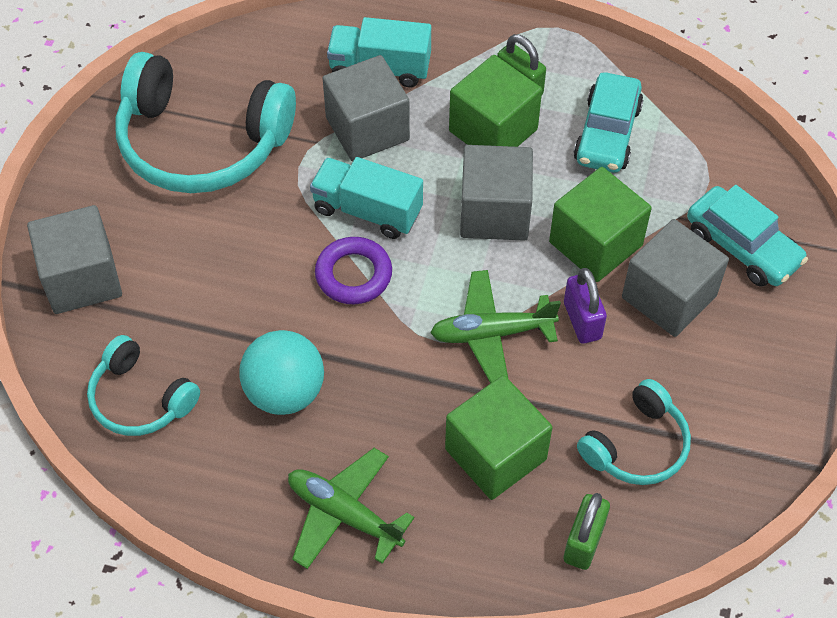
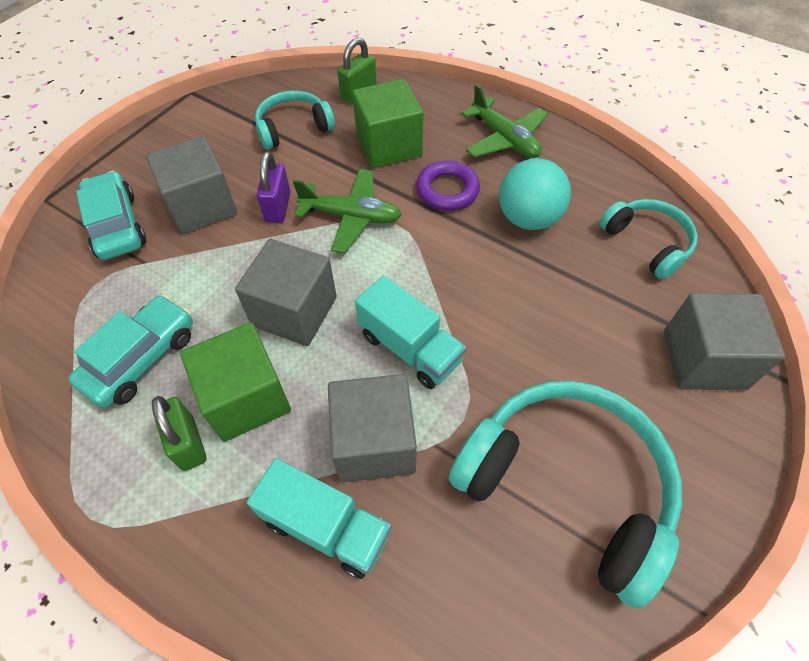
camera: 160 degrees left, 0 degrees up
(353, 275) = (444, 292): purple ring -> purple ring (447, 190)
(595, 244) = (227, 260): green cube -> none

